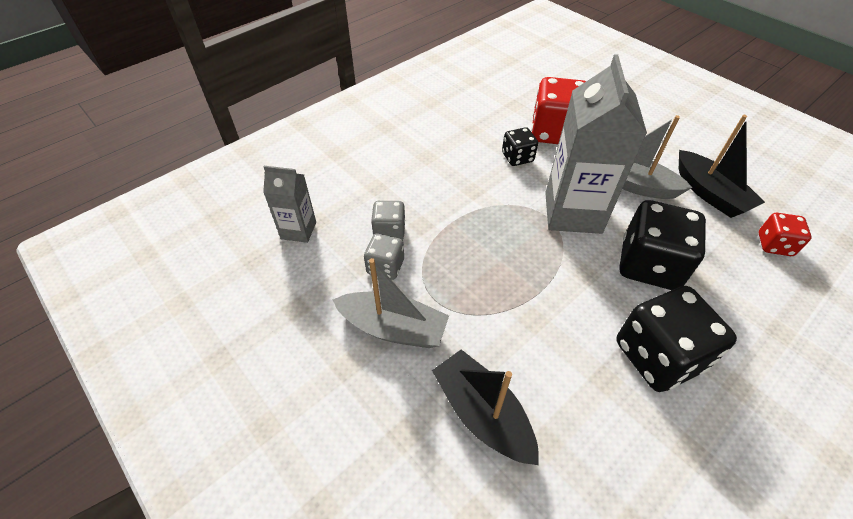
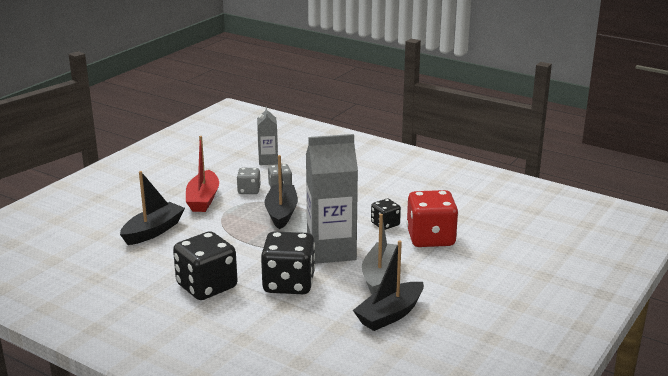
camera: 75 degrees right, 25 degrees down
(393, 328) = (203, 199): grey boat -> red boat
(465, 242) = (281, 213): none -> black boat
(774, 245) = (338, 344): red dice -> none

